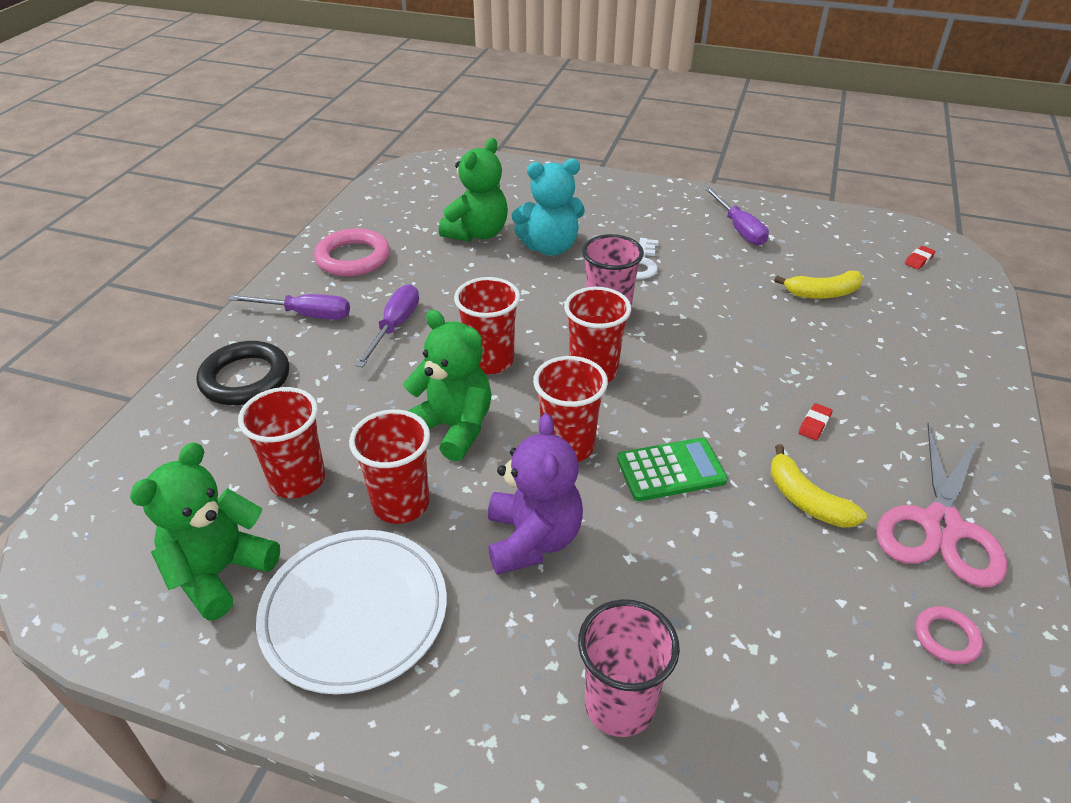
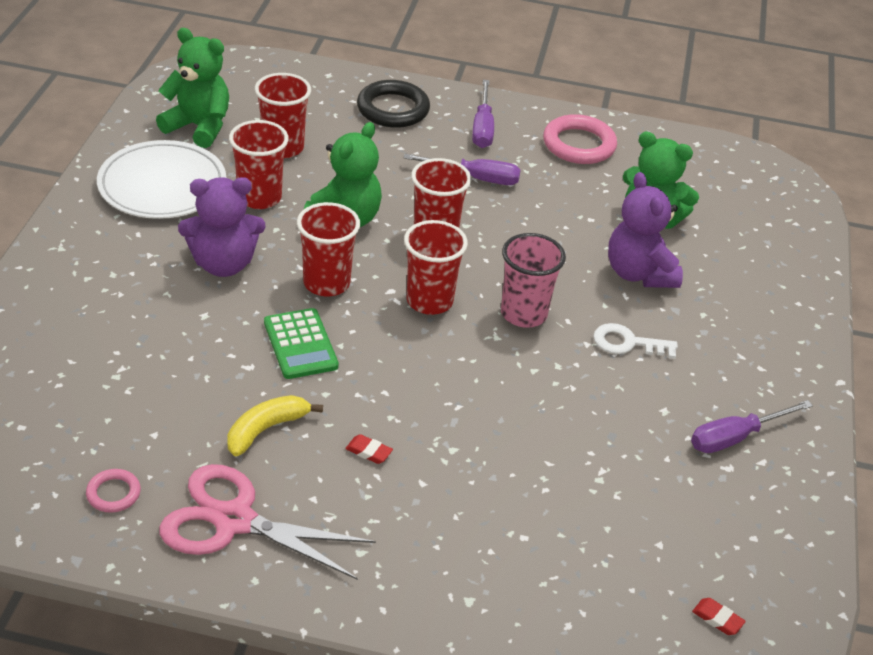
camera: 80 degrees right, 0 degrees up
(550, 247) = (639, 273): turquoise teddy bear -> purple teddy bear
(619, 705) = (78, 304): pink cup -> none
(822, 293) = (607, 498): yellow banana -> none

